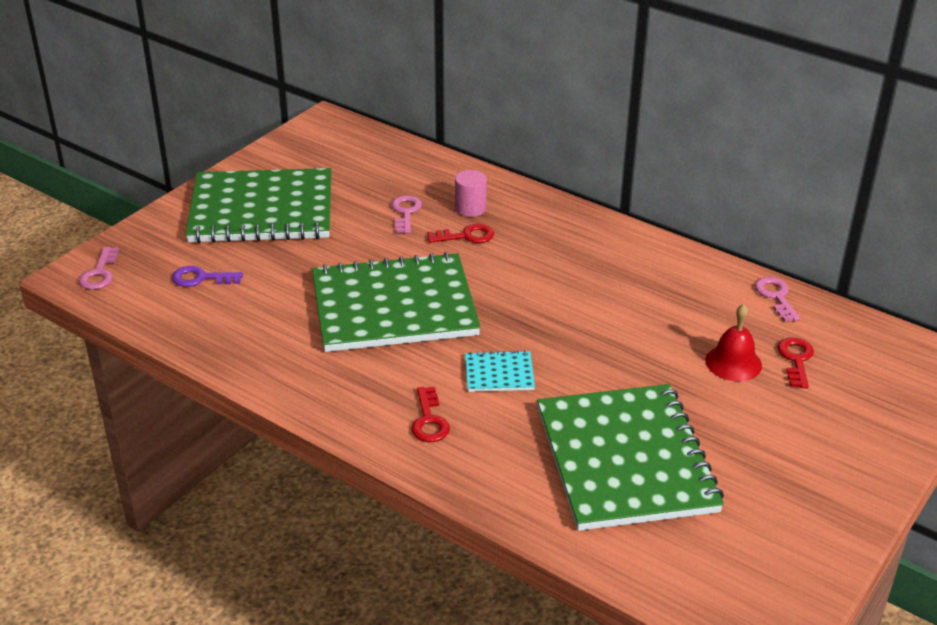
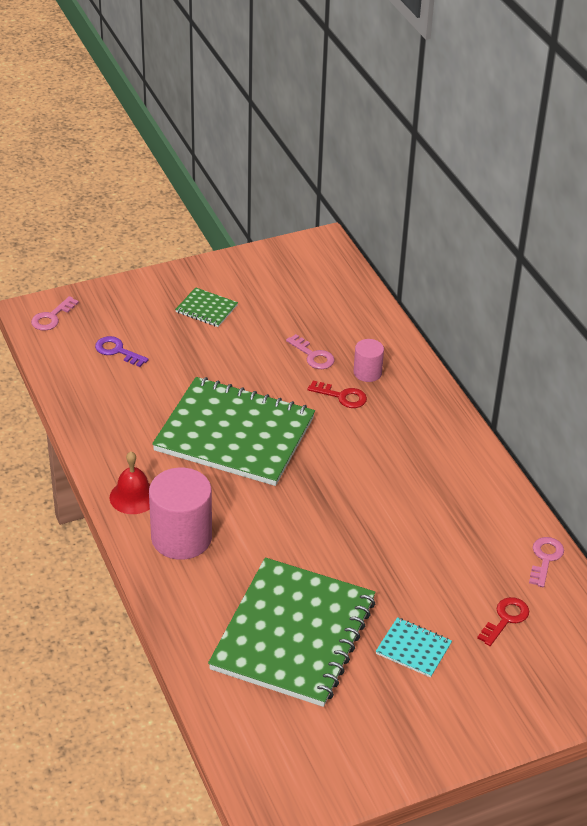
camera: 30 degrees right, 5 degrees up
(262, 210) = (206, 309): green notebook -> green notebook, size x0.41
(405, 213) = (313, 356): pink key -> pink key turned 105 degrees clockwise
(429, 420) = (181, 537): red key -> pink cylinder
(499, 373) = (263, 524): turquoise notebook -> turquoise notebook (413, 648)
(733, 362) = (452, 598): red bell -> red bell (133, 496)

